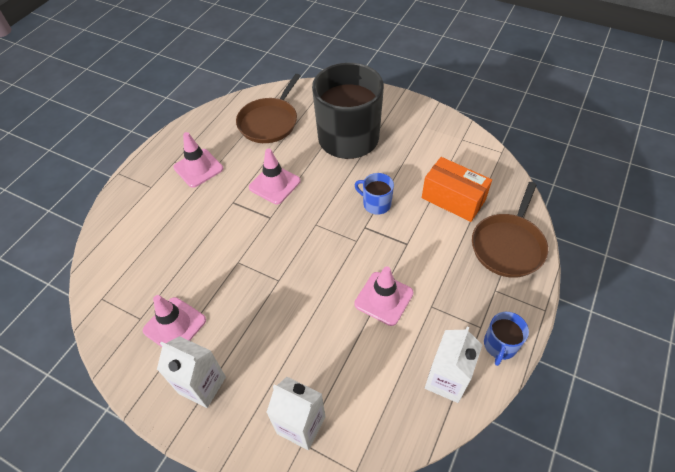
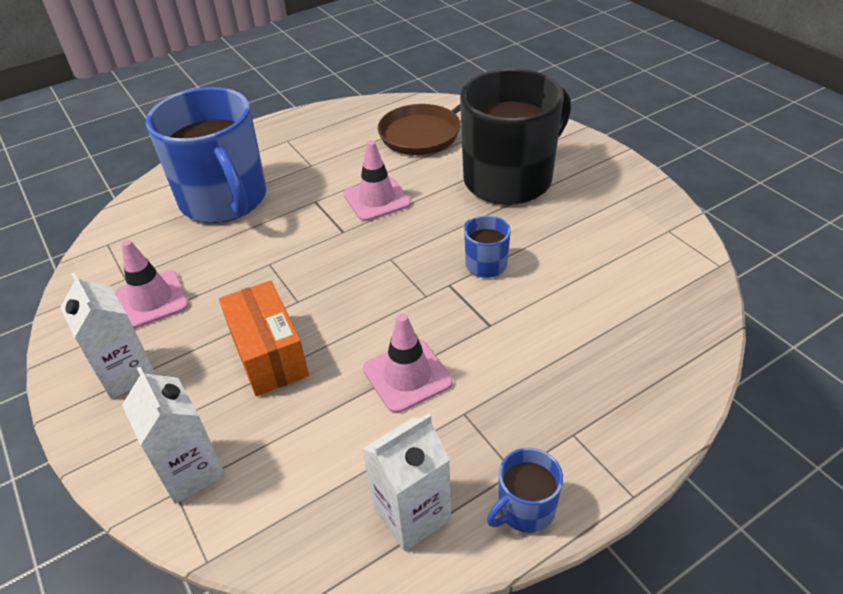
camera: 30 degrees right, 10 degrees down
(165, 227) = (224, 199): none -> blue mug
(198, 168) = (306, 155): pink traffic cone -> none
(453, 199) = (598, 297): orange box -> orange box (269, 354)
(508, 245) = (639, 386): brown pan -> none

